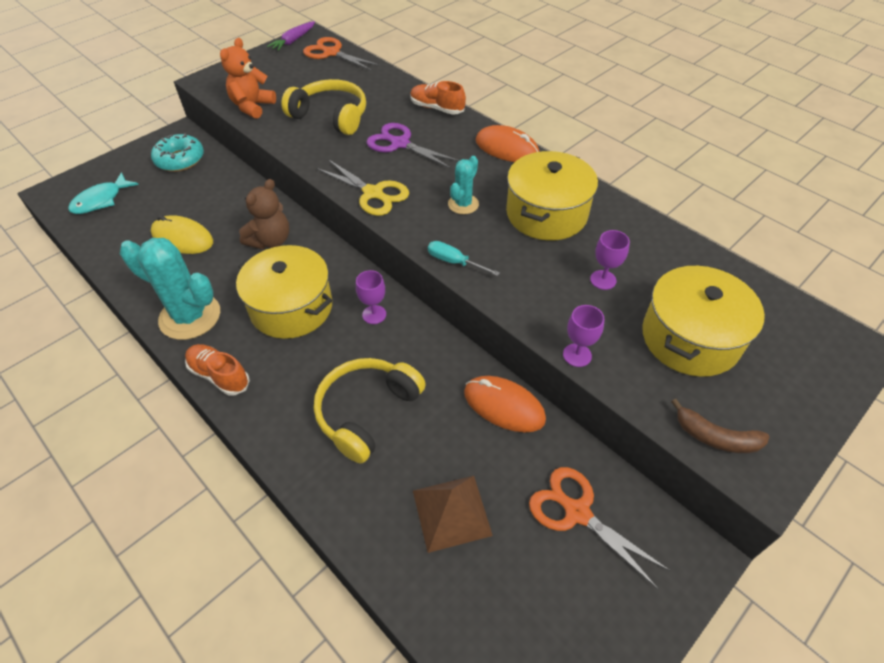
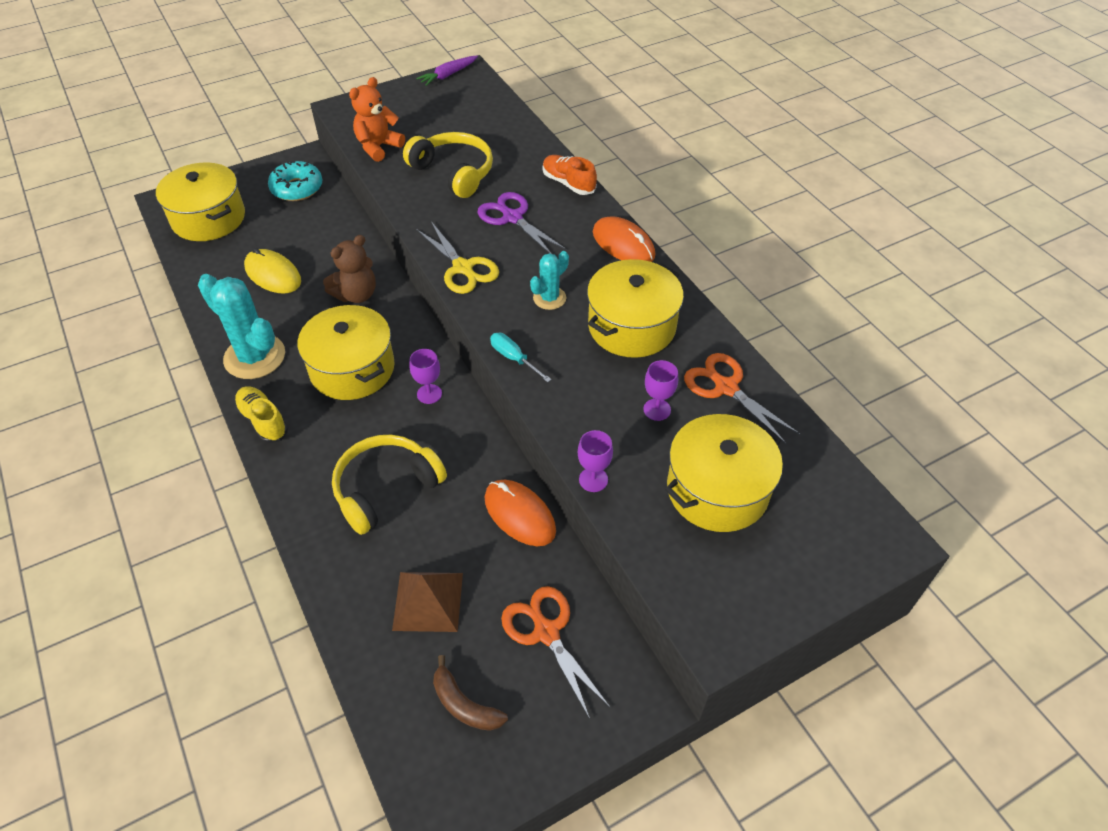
camera: 15 degrees right, 0 degrees up
(101, 200) = (208, 218): turquoise fish -> yellow pot
(219, 375) = (263, 421): orange shoe -> yellow shoe
(331, 53) = (482, 96): orange scissors -> orange scissors (725, 387)
(715, 437) = (691, 591): brown banana -> brown banana (464, 704)

